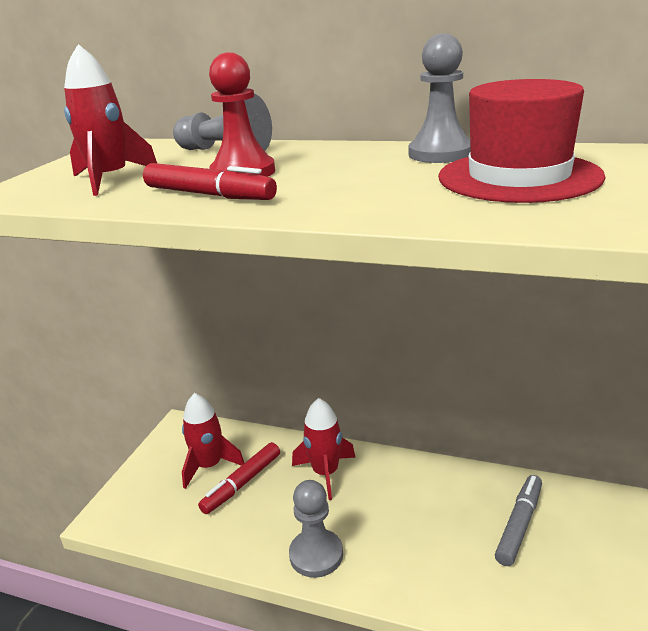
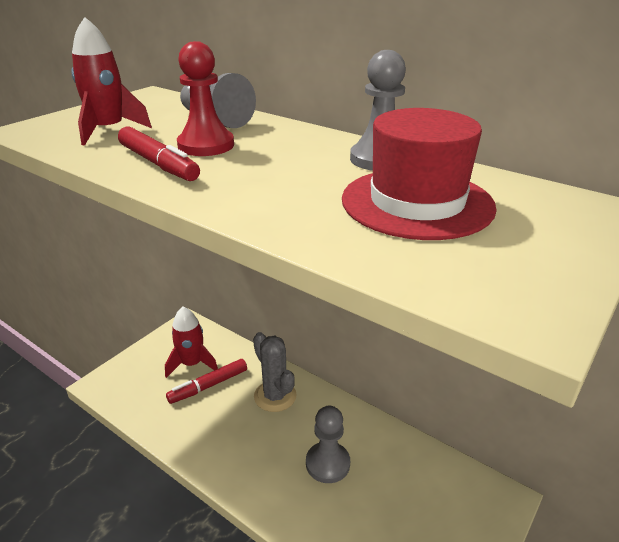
camera: 15 degrees right, 5 degrees up
(316, 555) = (234, 463): grey pawn -> grey pawn (327, 463)
(325, 473) = (275, 396): red rocket -> grey cactus
(519, 525) = (409, 491): grey marker -> none

